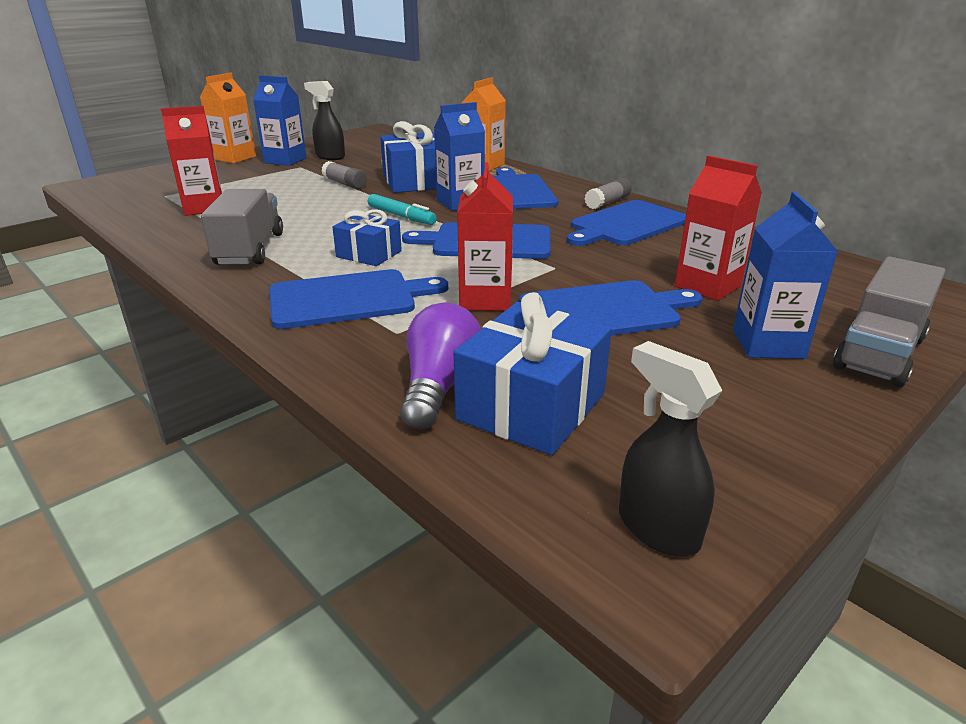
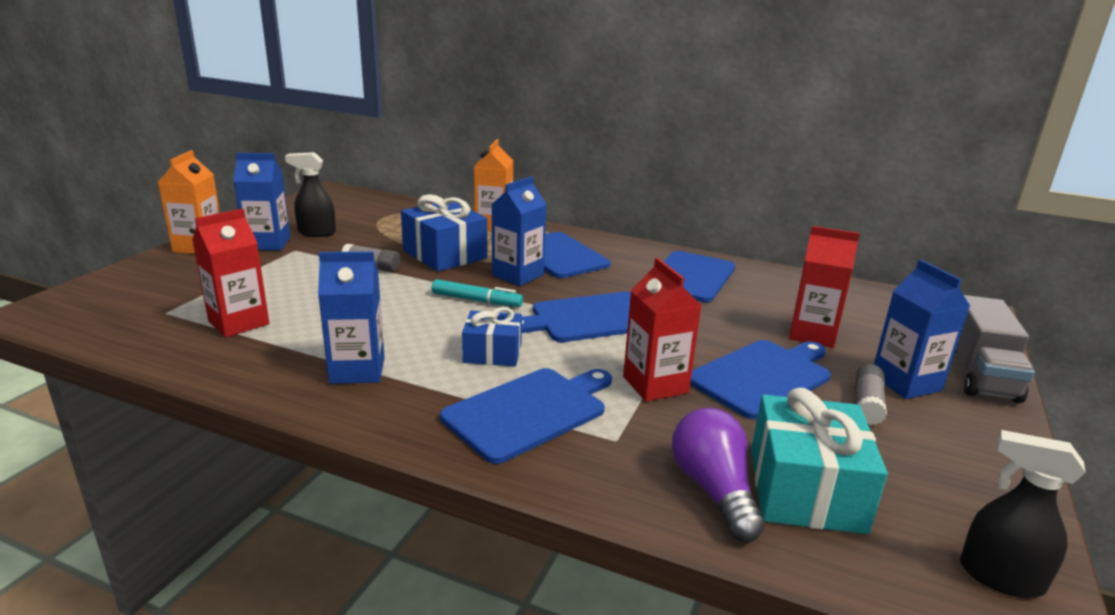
camera: 25 degrees left, 5 degrees down
(250, 249) = (357, 370): grey truck -> blue carton
(531, 406) = (805, 490): blue gift -> turquoise gift
(607, 202) = (649, 256): grey glue stick -> grey glue stick (867, 404)

